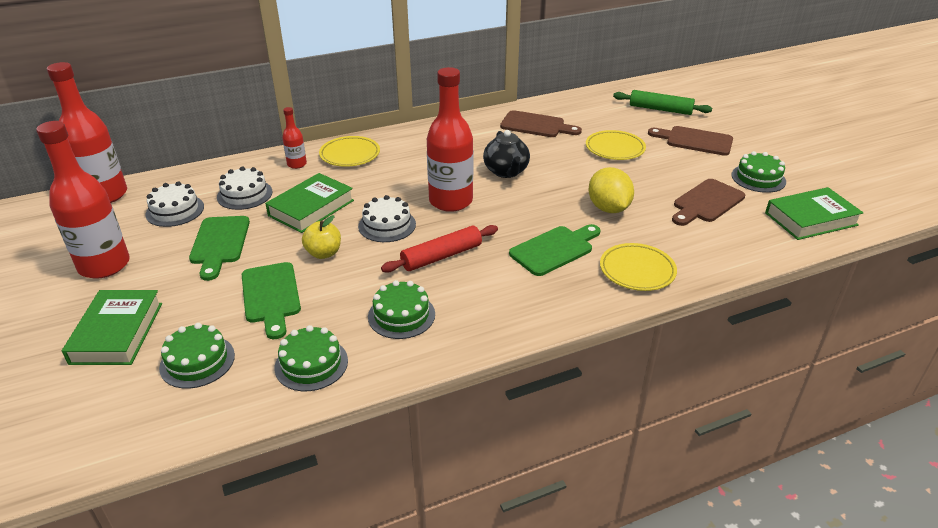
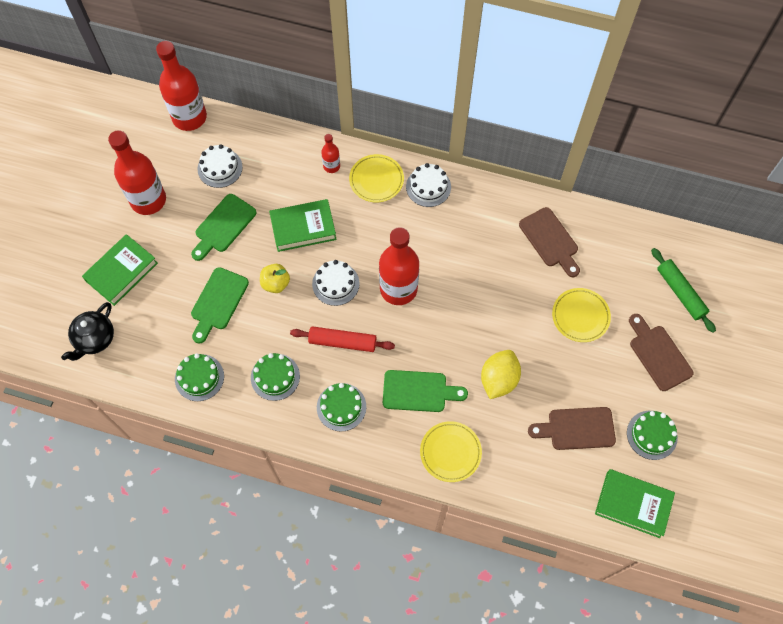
camera: 40 degrees right, 30 degrees up
(197, 361) = (146, 329): green cake -> green cake (341, 407)
(244, 194) = (273, 180): white cake -> white cake (428, 187)
(506, 172) = (468, 283): black teapot -> black teapot (95, 339)

